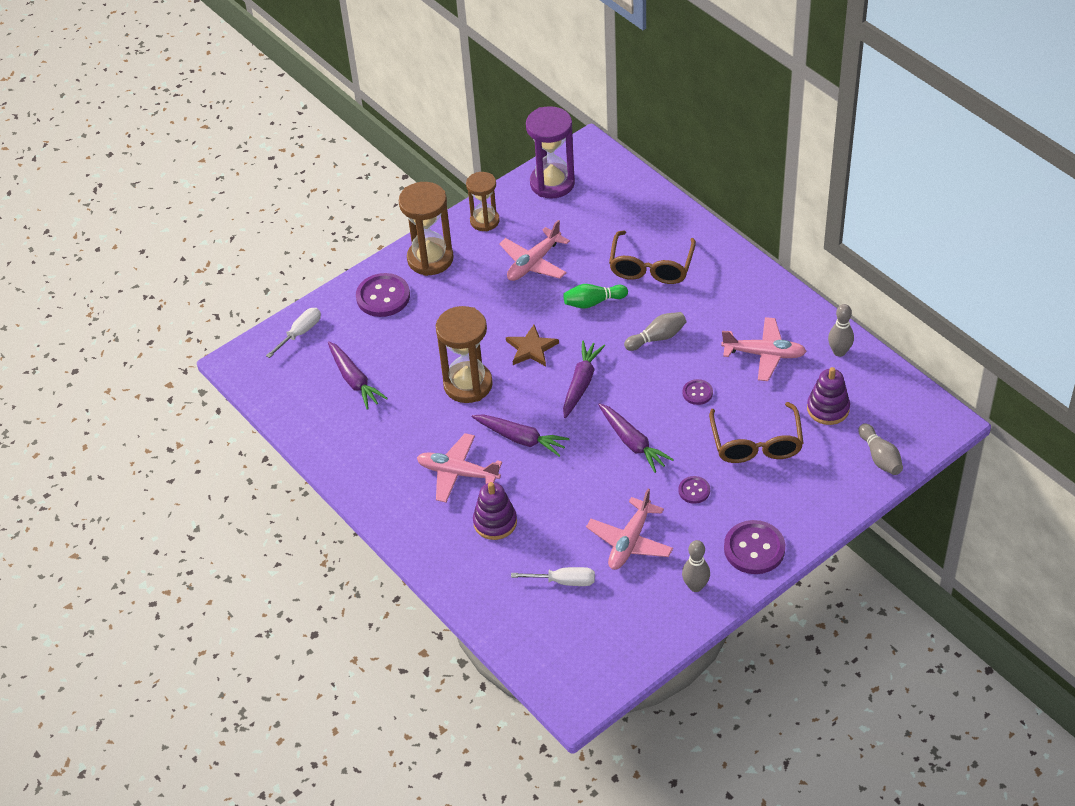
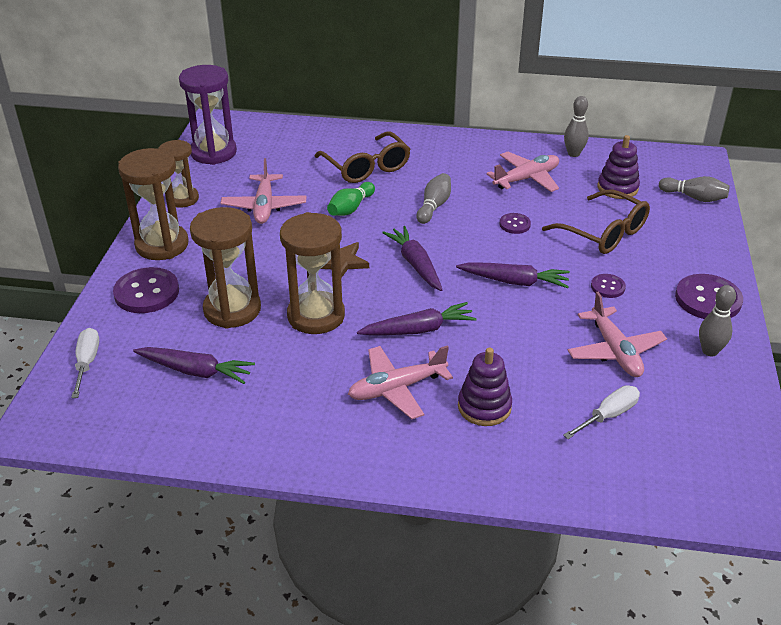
camera: 45 degrees left, 10 degrees down
(421, 345) = (232, 310): none -> brown hourglass

